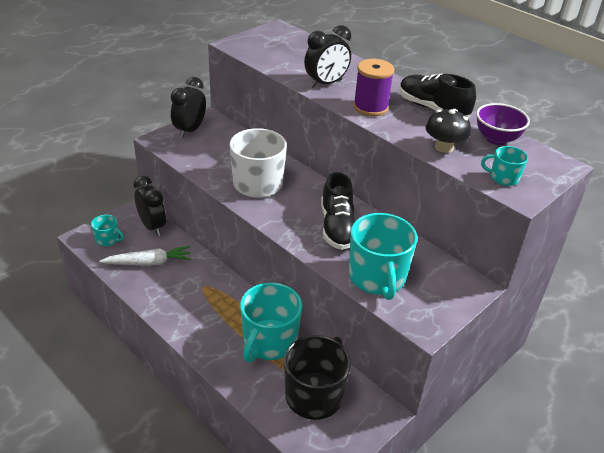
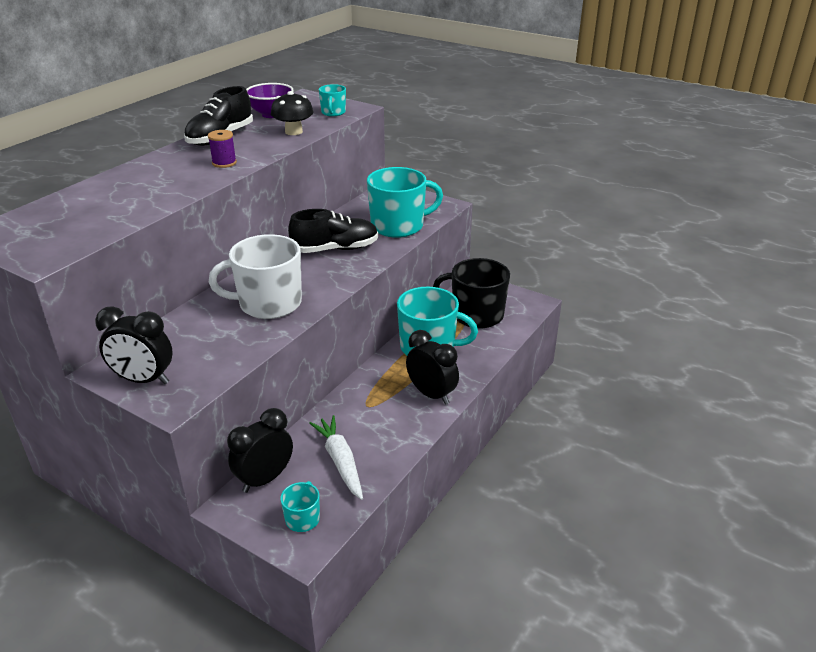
camera: 100 degrees left, 5 degrees down
(326, 84) = (170, 188): black clock -> black clock (431, 394)
(370, 107) = (224, 163): purple spool -> purple spool, size x0.61

